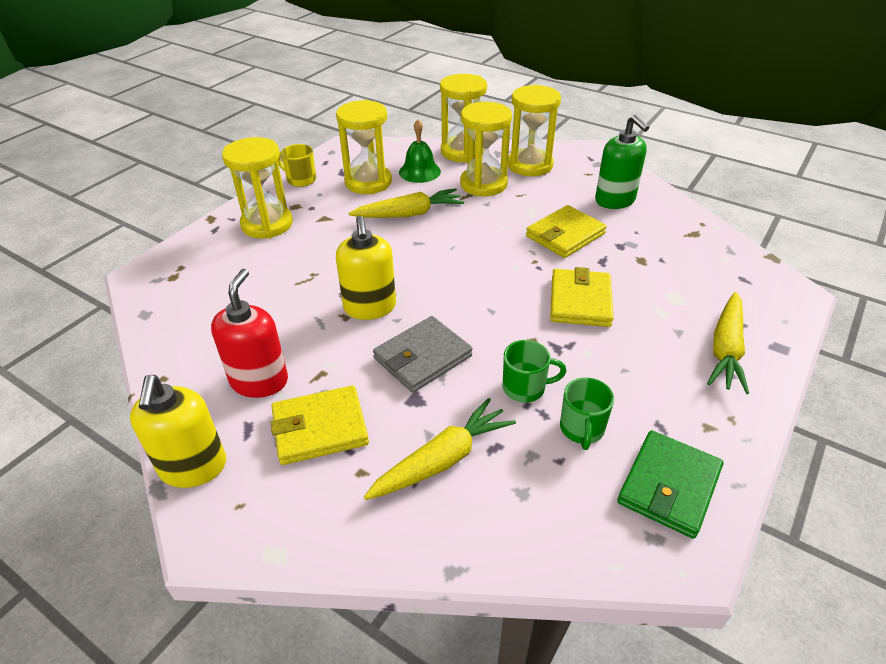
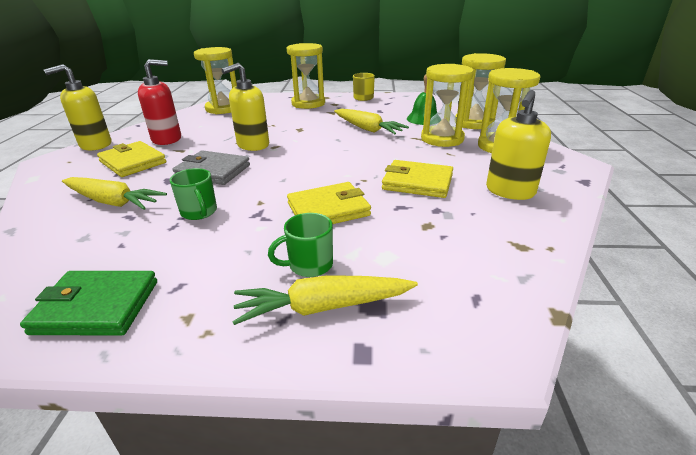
camera: 60 degrees right, 10 degrees down
(368, 182) = (387, 111): yellow hourglass -> yellow hourglass (223, 108)
(582, 429) = (160, 246): green mug -> green mug (309, 265)
(615, 200) = (510, 191): green soap dispenser -> yellow soap dispenser

